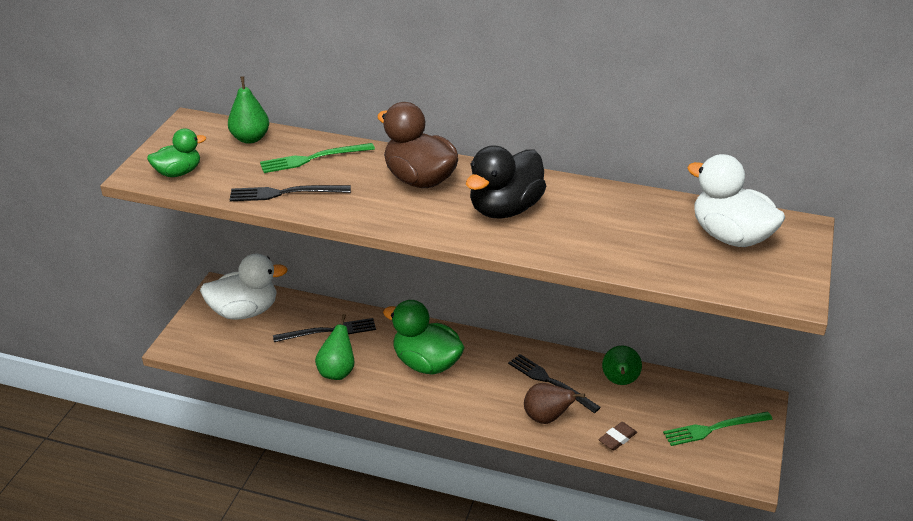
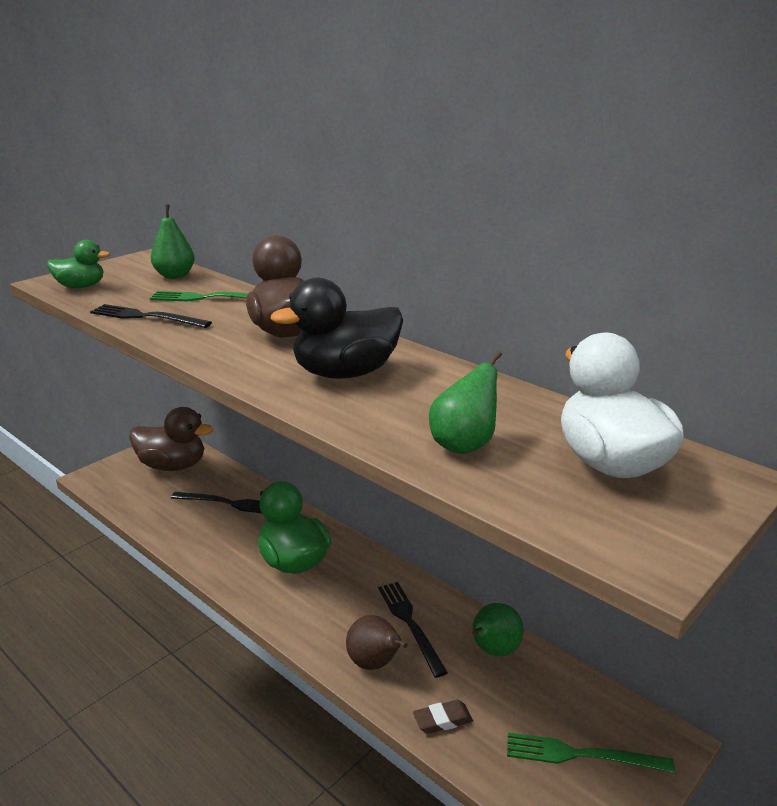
camera: 25 degrees right, 10 degrees down
(244, 311) = (173, 466): white duck -> brown duck
(337, 372) = (202, 542): green pear -> green pear (464, 445)

